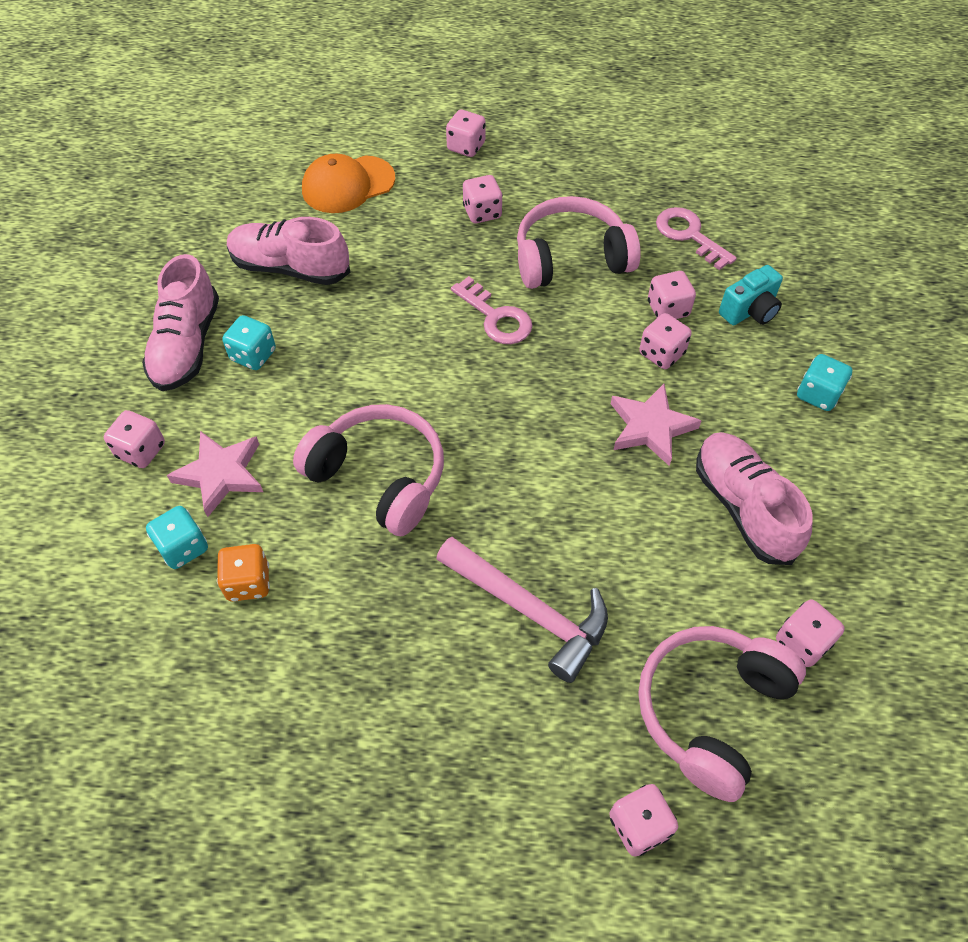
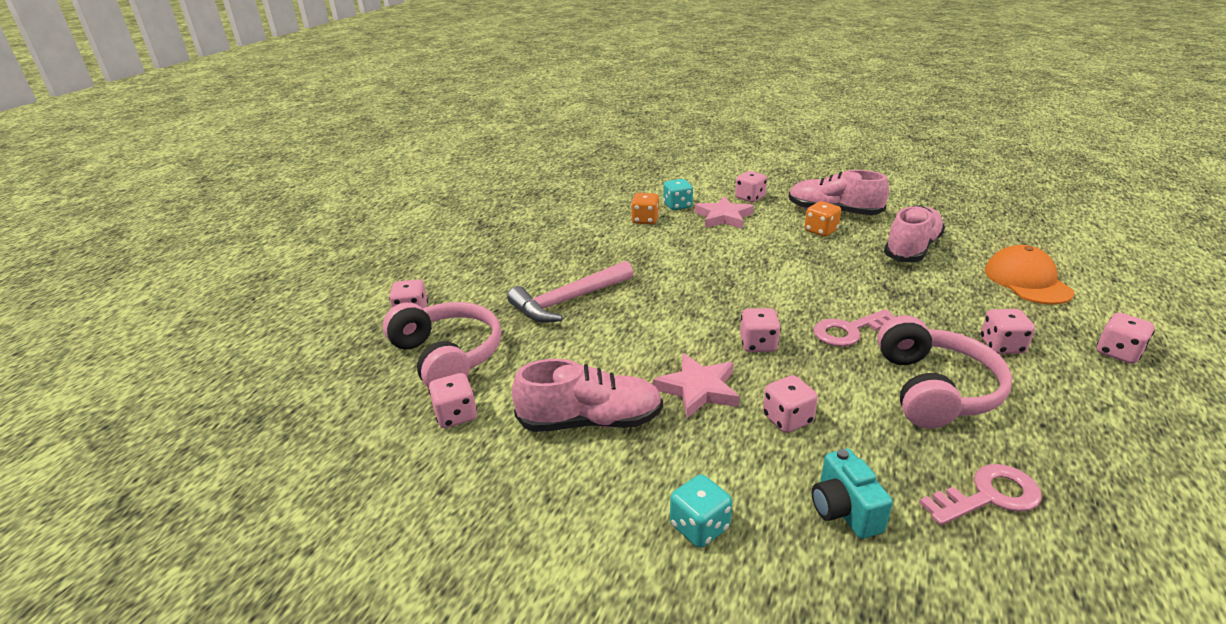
camera: 110 degrees right, 25 degrees down
(253, 355) = (820, 231): turquoise dice -> orange dice
(379, 477) = (700, 263): pink headphones -> none
(668, 309) = (852, 441): pink dice -> pink dice (758, 344)

